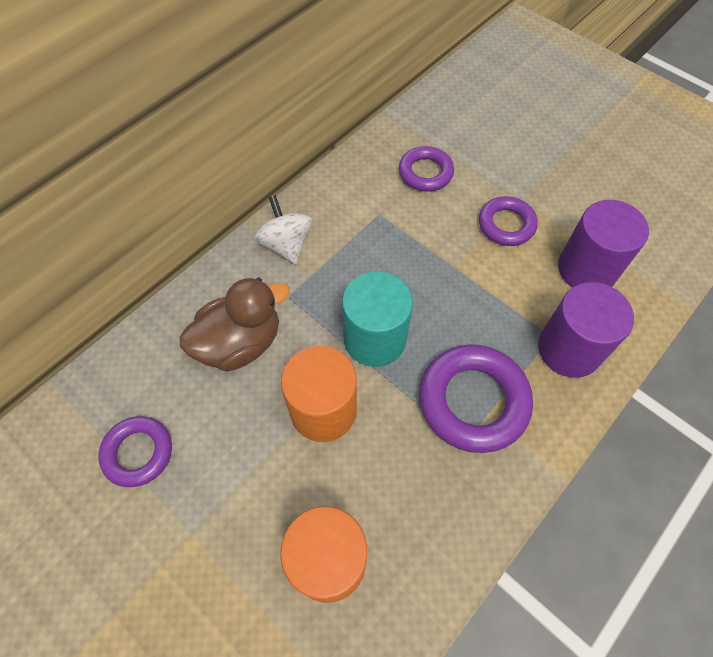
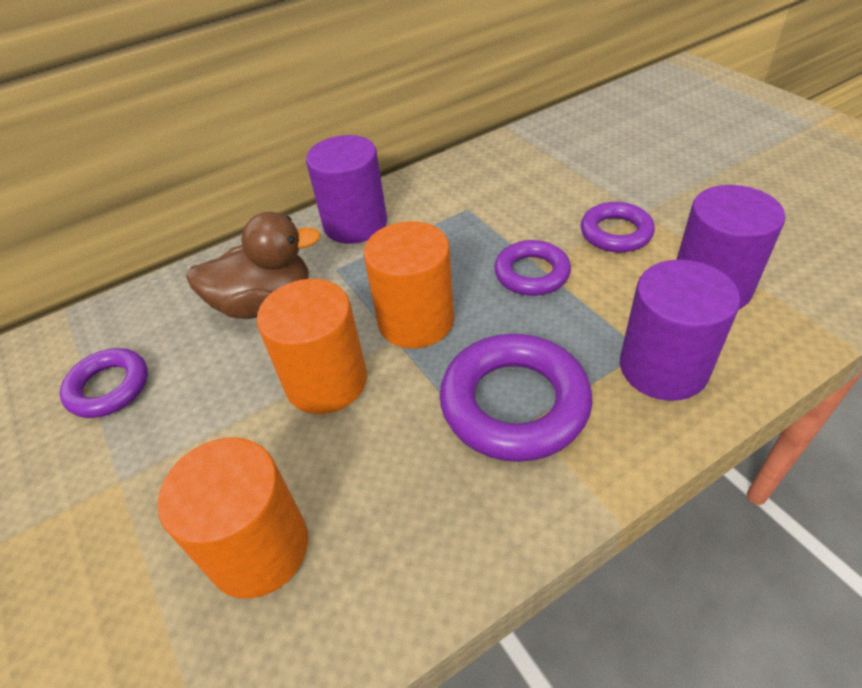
camera: 20 degrees right, 15 degrees down
(286, 244) = (355, 224): white spinning top -> purple cylinder
(374, 339) = (416, 321): turquoise cylinder -> orange cylinder
(425, 173) = (534, 178): purple ring -> purple ring (531, 273)

